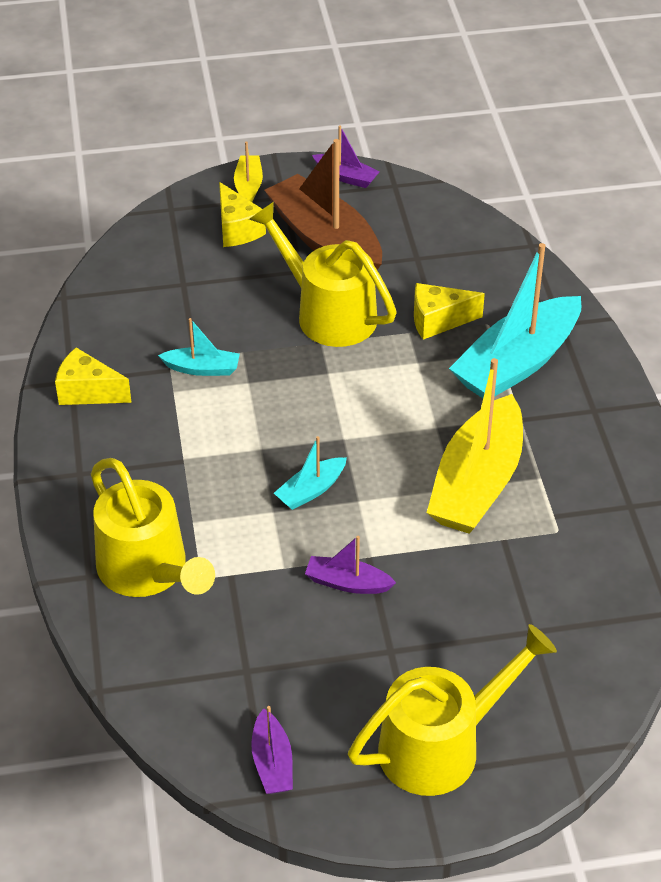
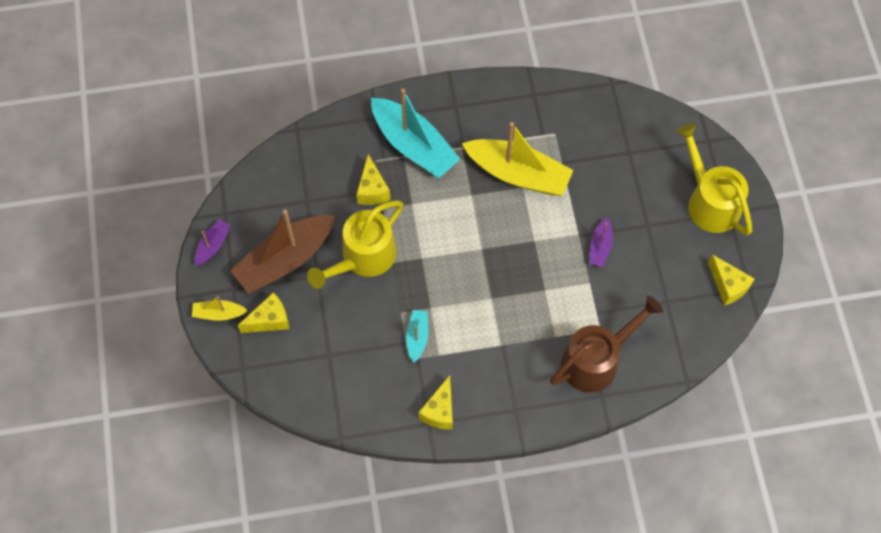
camera: 90 degrees left, 20 degrees up
(149, 571) = (596, 360): yellow watering can -> brown watering can
(272, 762) = (728, 286): purple boat -> yellow cheese
(311, 490) = (527, 267): turquoise boat -> none

